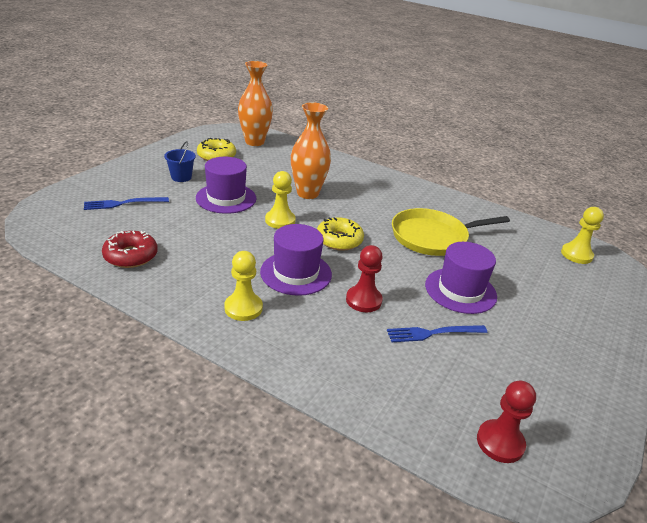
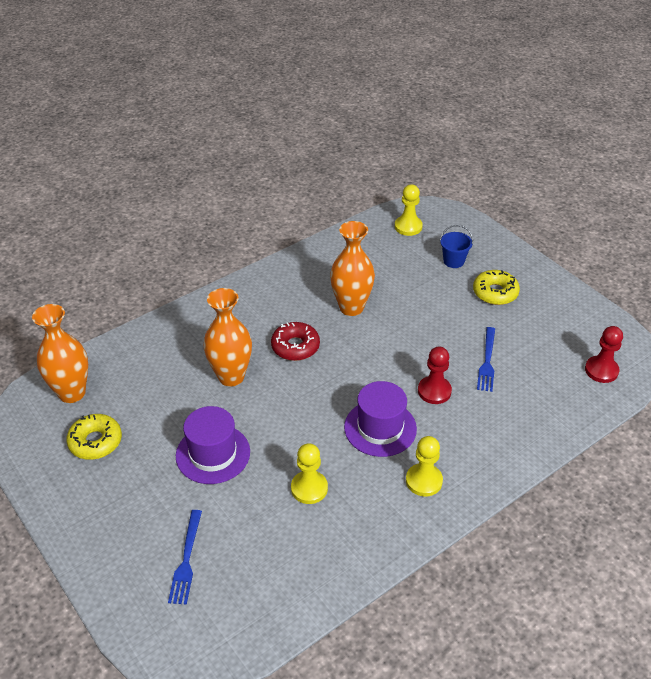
camera: 65 degrees left, 10 degrees up
(131, 256) = (308, 563): red donut -> red donut (295, 346)
(181, 177) = (140, 489): blue bucket -> blue bucket (453, 261)
(280, 220) = (280, 416): yellow pawn -> yellow pawn (309, 488)
(339, 240) = (334, 378): yellow donut -> yellow donut (495, 293)
(432, 237) = (351, 307): yellow pan -> orange vase
(460, 290) = (437, 322): purple hat -> none

